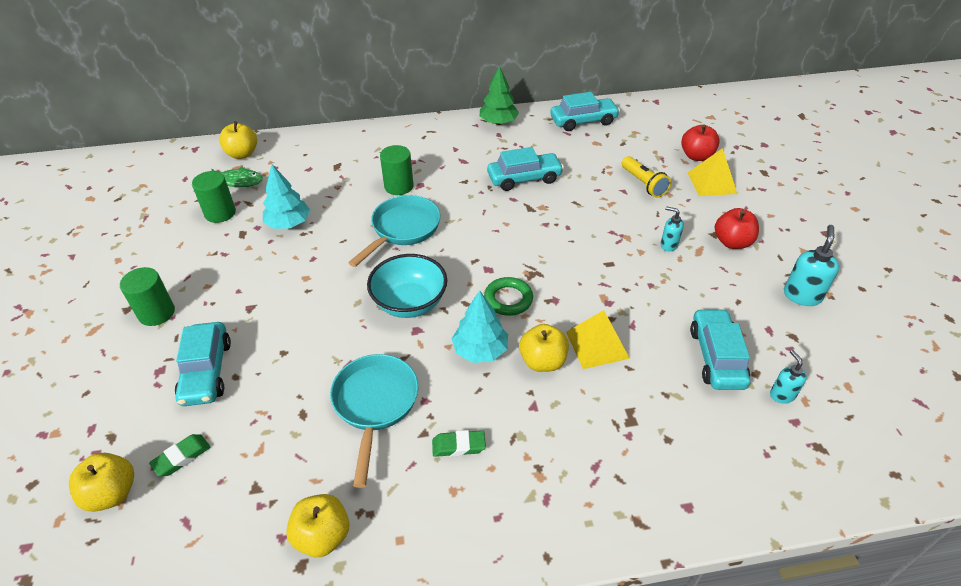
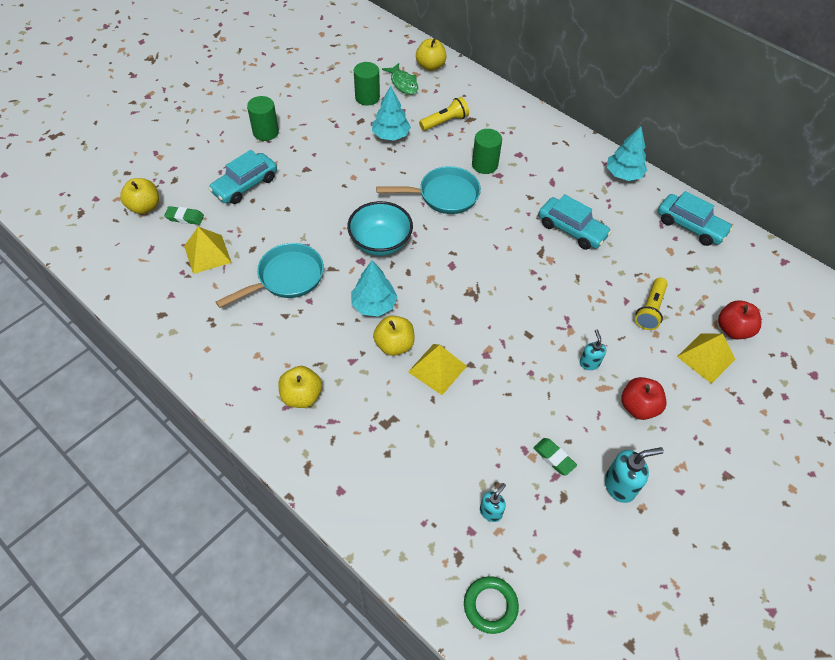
camera: 50 degrees right, 10 degrees up
(262, 463) = (207, 254): none -> yellow pyramid
(319, 182) = (445, 122): none -> yellow flashlight
(322, 536) = (184, 312): yellow apple -> yellow apple (302, 396)
(458, 446) = (290, 338): green eraser -> green eraser (554, 458)
(498, 122) = (623, 174): green tree -> turquoise tree
(508, 299) = (433, 293): green ring -> green ring (490, 605)
(716, 357) = (492, 451): turquoise car -> none

